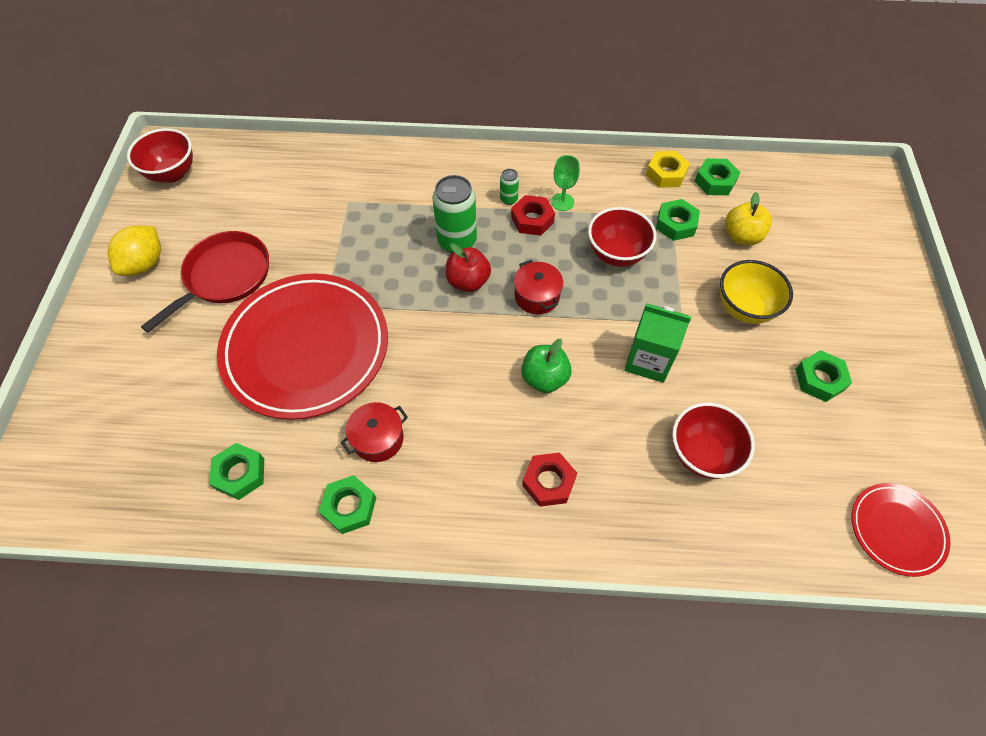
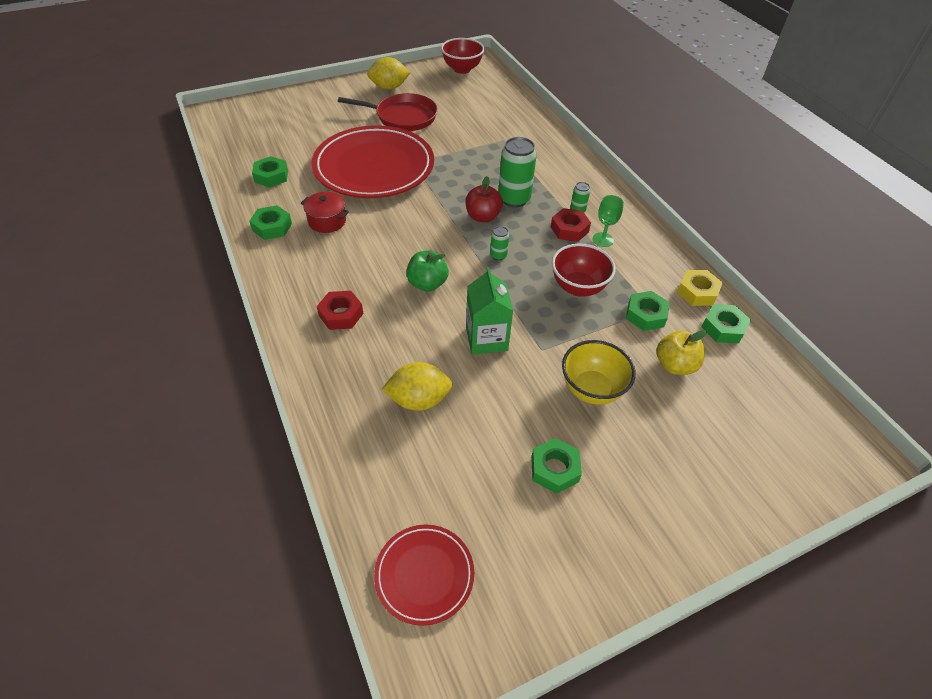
camera: 60 degrees right, 10 degrees down
(537, 296) = (498, 255): red pot -> green can
(702, 454) = (418, 400): red bowl -> yellow lemon

